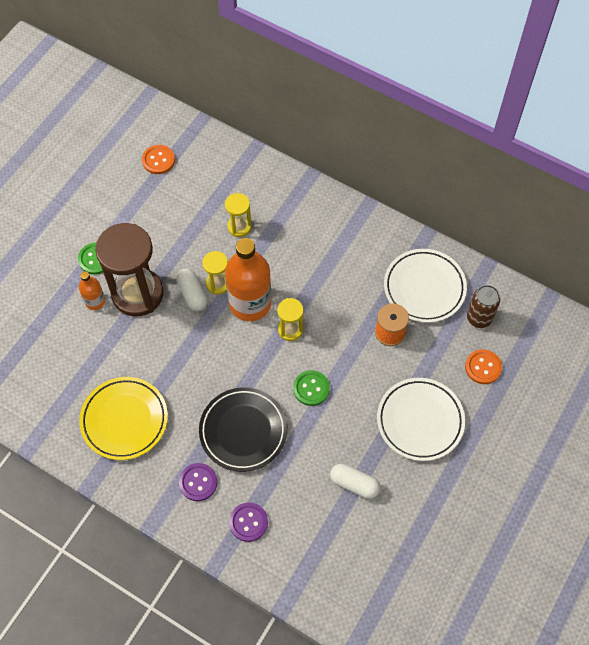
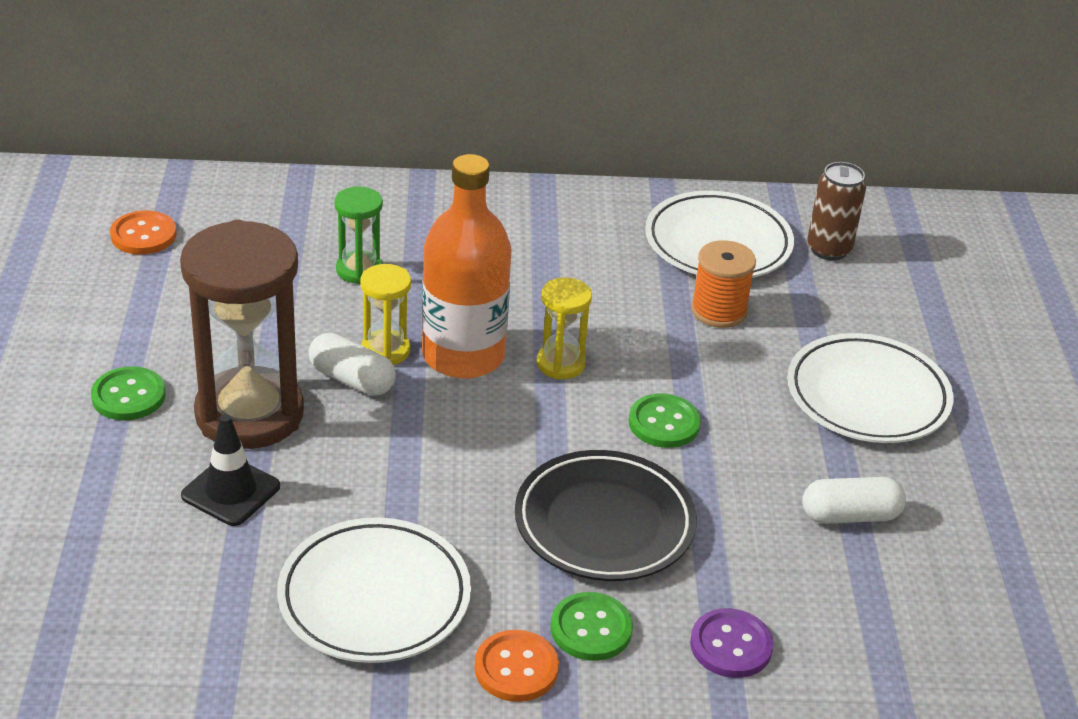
camera: 35 degrees left, 25 degrees down
(95, 301) = (175, 453): orange bottle -> none
(104, 334) = (231, 491): none -> black traffic cone
(124, 420) = (374, 598): yellow plate -> white plate
(198, 482) = (591, 629): purple button -> green button
(239, 227) = (359, 270): yellow hourglass -> green hourglass
(483, 367) = (891, 300): orange button -> orange button (516, 668)

